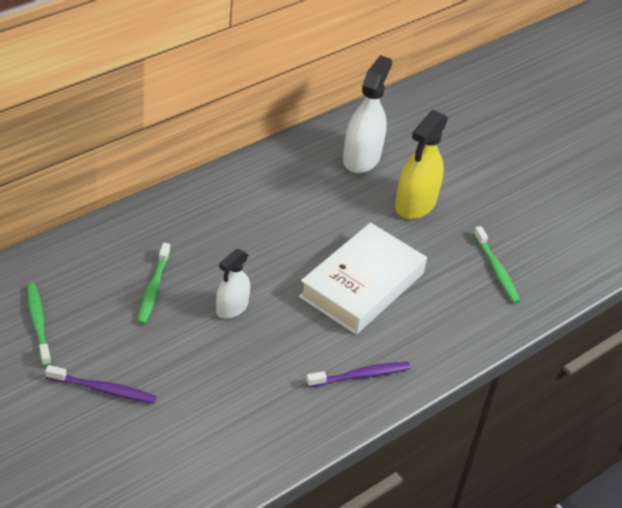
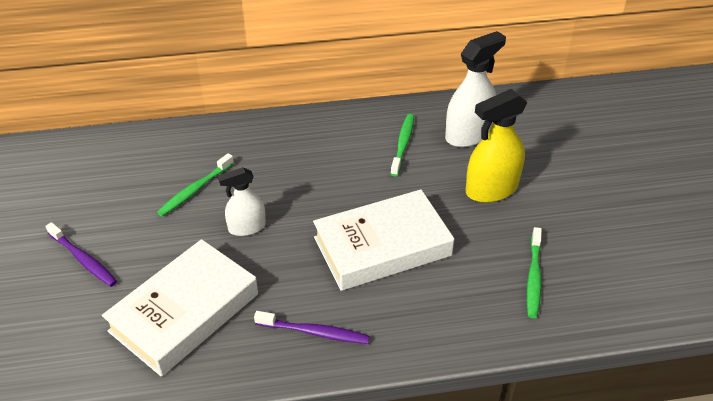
camera: 35 degrees right, 0 degrees up
(38, 323) = (83, 188): green toothbrush -> green toothbrush (403, 144)
(239, 400) = (185, 312): none -> white book

